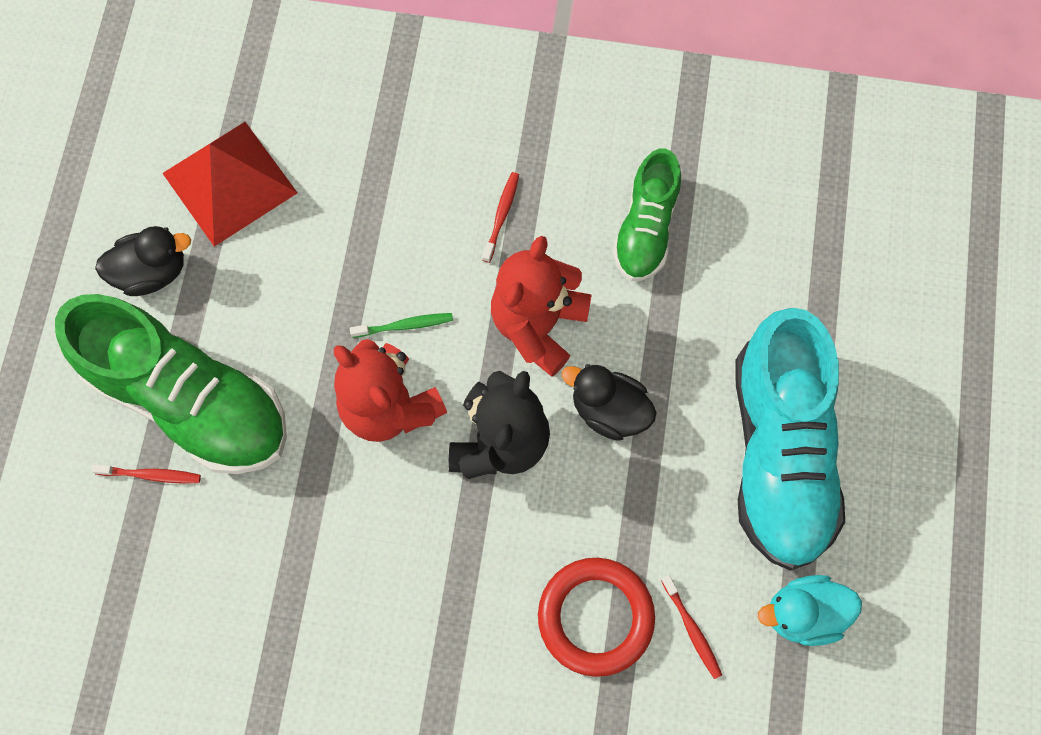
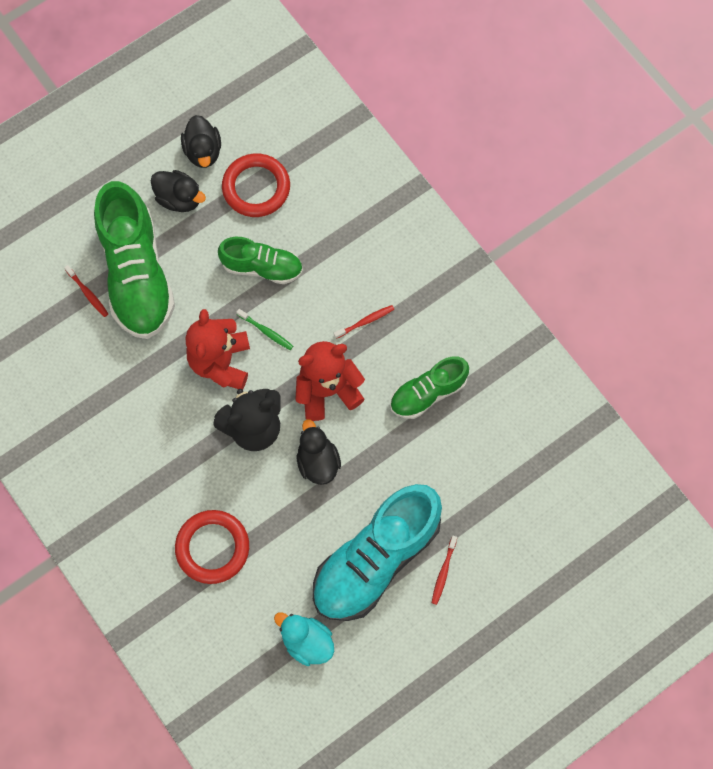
camera: 45 degrees right, 0 degrees up
(126, 197) = (203, 151): none -> black duck
(229, 182) = (256, 188): red pyramid -> red ring
(327, 261) = (262, 267): none -> green shoe
(692, 629) = (249, 596): red toothbrush -> red toothbrush (443, 572)

